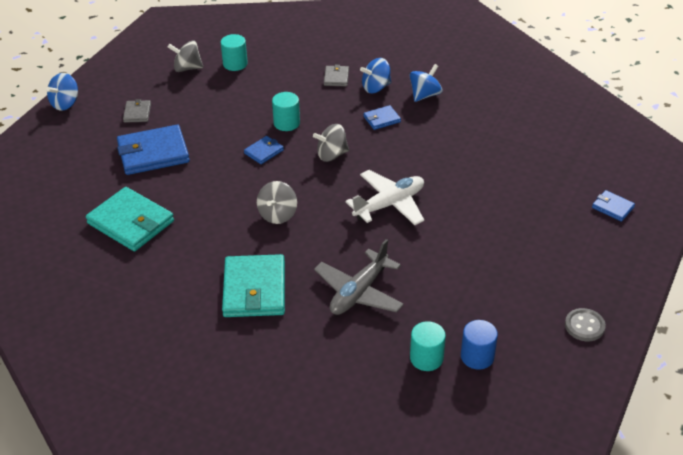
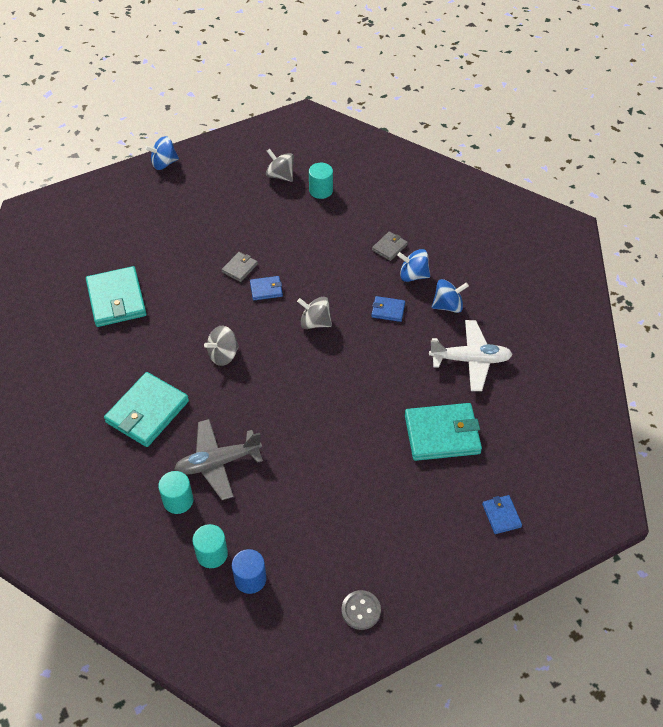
camera: 35 degrees right, 10 degrees up
(137, 113) = (206, 200): grey wallet -> grey wallet (239, 268)
(153, 153) = (185, 245): blue wallet -> none
(286, 123) = (308, 271): turquoise cylinder -> turquoise cylinder (178, 500)
(389, 204) = (316, 397): white plane -> white plane (470, 360)
(513, 179) = (442, 434): none -> turquoise wallet

